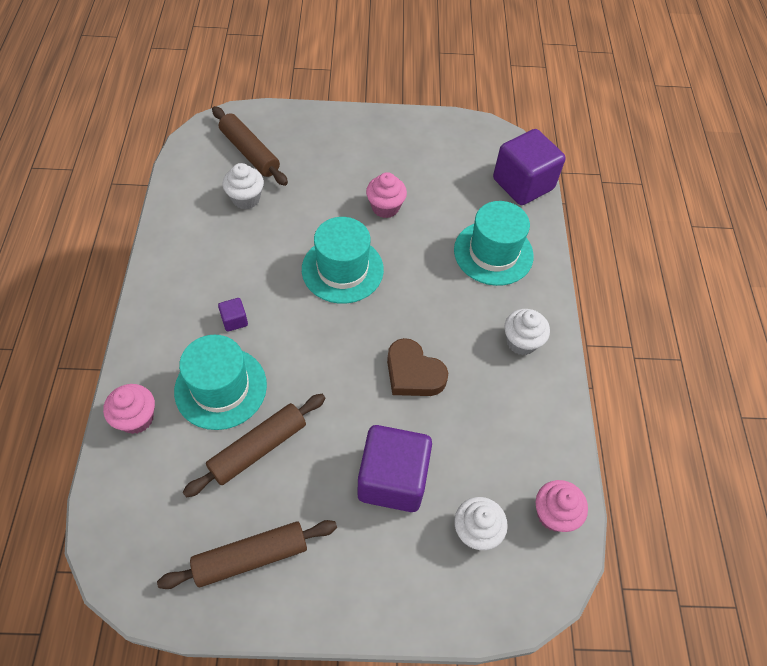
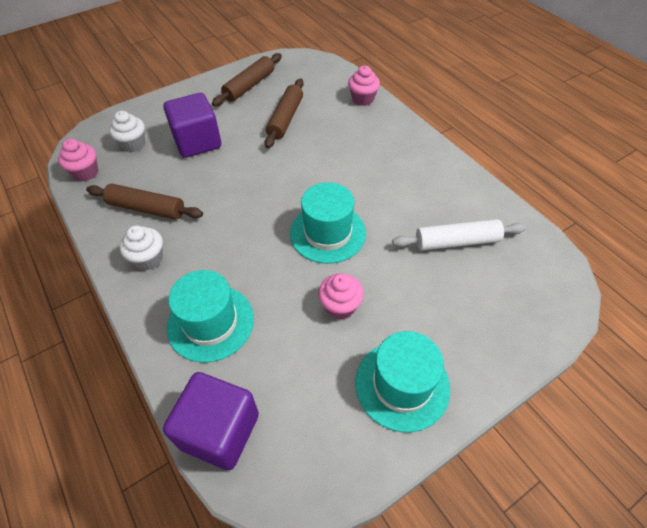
camera: 150 degrees right, 5 degrees down
(221, 388) = (334, 130): turquoise hat -> turquoise hat (402, 385)
(234, 320) = (366, 163): purple cube -> none
(246, 199) = (456, 241): white cupcake -> white rolling pin
(250, 152) = (506, 284): brown rolling pin -> brown rolling pin (146, 208)
(413, 373) = (221, 196): brown heart -> none

